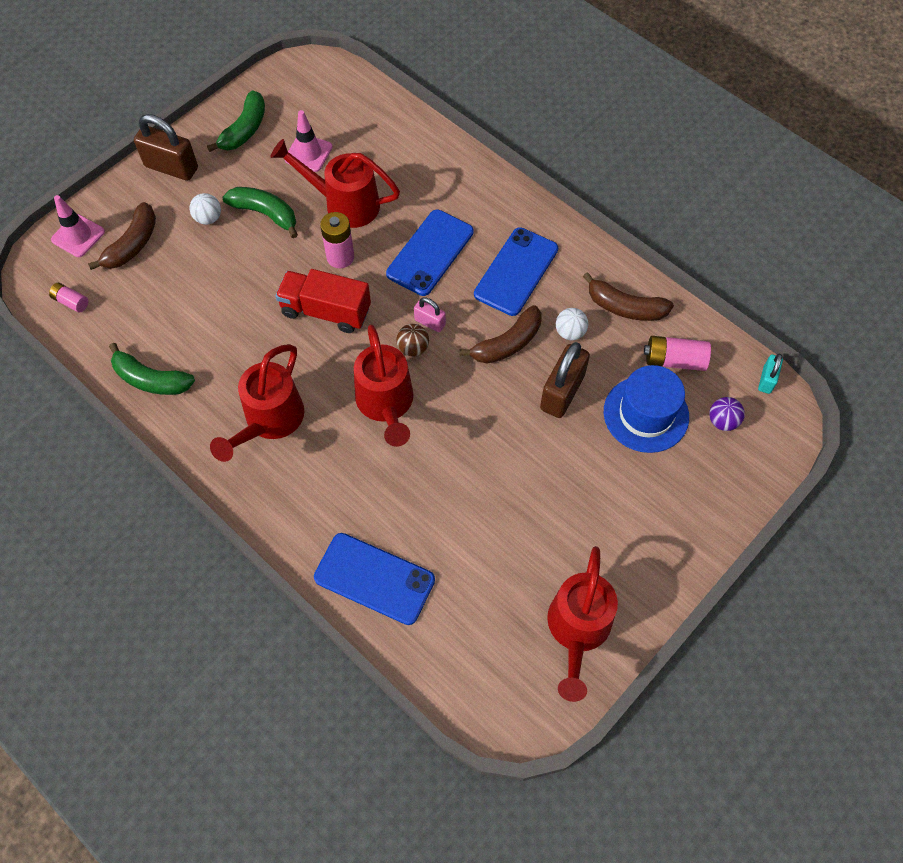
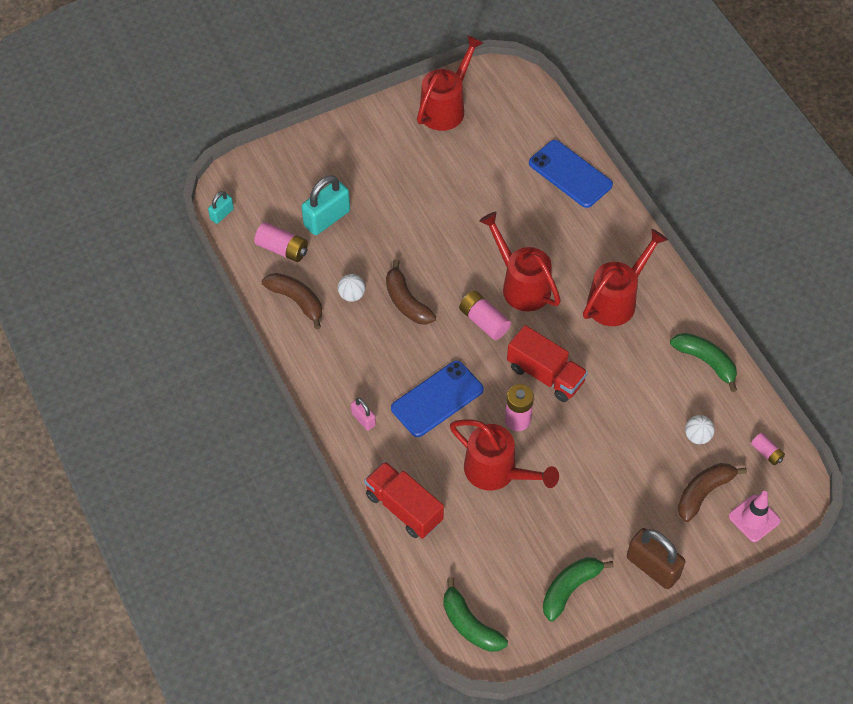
camera: 160 degrees left, 5 degrees down
(208, 218) = (628, 498): white ball -> white ball (697, 436)
(265, 214) = (573, 485): green banana -> green banana (469, 624)
(308, 153) = (514, 539): pink traffic cone -> none
(386, 404) = (521, 285): red watering can -> red watering can turned 45 degrees counterclockwise
(413, 348) = (484, 321): brown ball -> pink battery
(420, 149) = (404, 508): none -> red truck
(430, 322) = (462, 338): pink padlock -> pink padlock (363, 419)
(507, 344) = (406, 301): brown banana -> brown banana turned 105 degrees counterclockwise
(516, 271) = (371, 358): blue phone -> none
(562, 392) = (381, 252): brown padlock -> none
(646, 414) = (327, 218): blue hat -> turquoise padlock
(722, 421) = (273, 197): purple ball -> none

